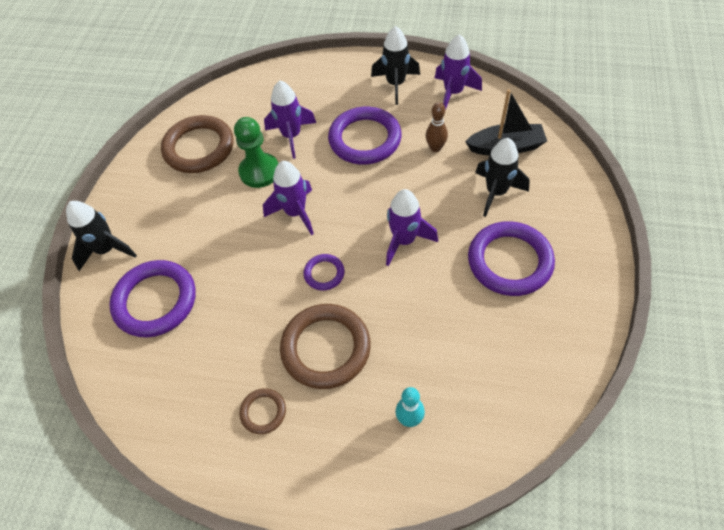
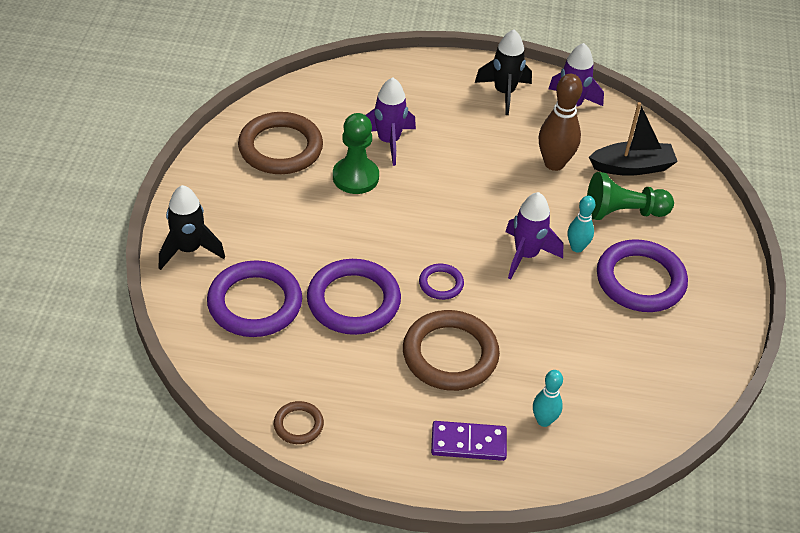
camera: 10 degrees left, 10 degrees down
(263, 412) = (390, 411): brown ring -> brown ring (298, 425)
(295, 213) = (402, 222): purple rocket -> none
(335, 446) = (468, 443): none -> purple domino
(365, 139) = (473, 150): purple ring -> purple ring (353, 301)
(435, 148) = (554, 163): brown bowling pin -> brown bowling pin, size x1.68
(451, 230) = (577, 247): none -> turquoise bowling pin
(496, 192) = (623, 212): black rocket -> green pawn

